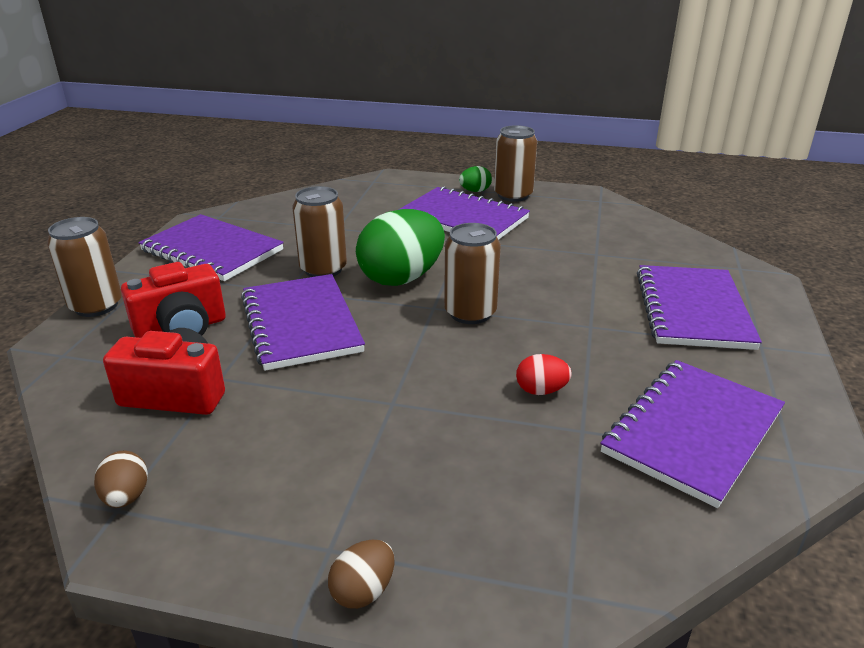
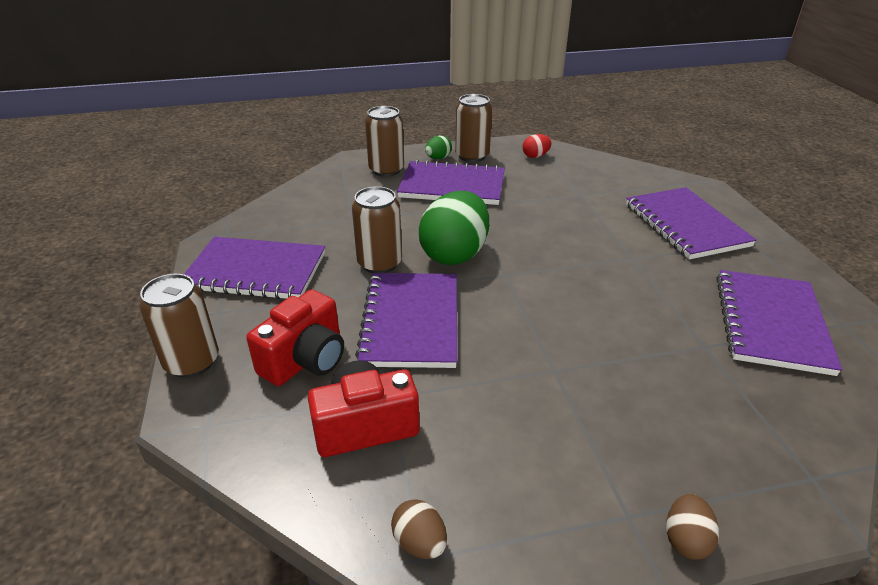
camera: 25 degrees left, 5 degrees up
(300, 324) = (411, 321): purple notebook -> purple notebook turned 45 degrees clockwise
(470, 313) = (538, 271): brown can -> brown can (386, 170)
(541, 390) = (649, 323): red egg -> red egg (535, 156)

